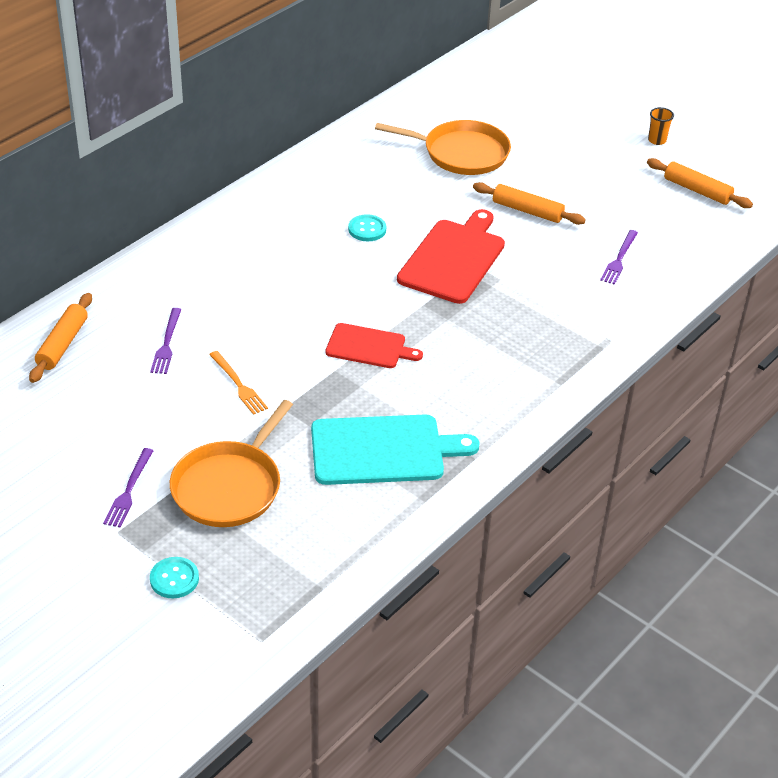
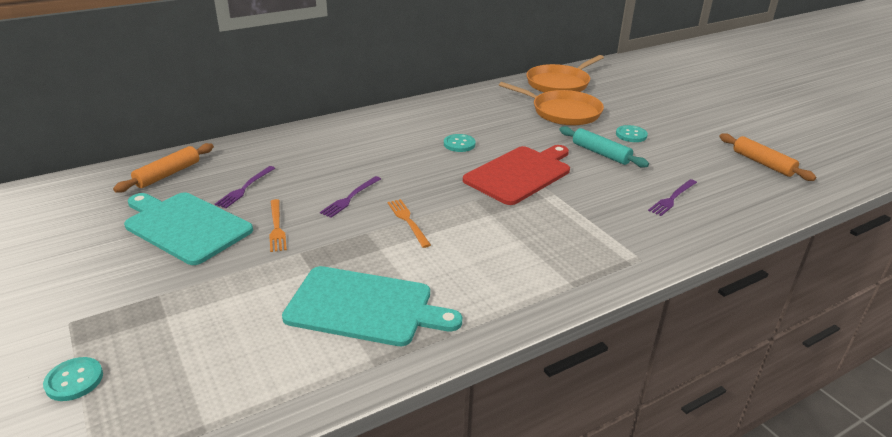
camera: 20 degrees right, 10 degrees down
(129, 490) = (112, 289): purple fork -> purple fork (350, 198)
(140, 405) = (185, 226): none -> turquoise cutting board
(229, 486) = (200, 306): orange pan -> orange pan (560, 83)
(369, 347) = (408, 221): red cutting board -> orange fork
(527, 211) = (601, 153): orange rolling pin -> turquoise rolling pin
(550, 175) = (631, 135): none -> turquoise button
(657, 140) = (733, 127): orange cup -> none

